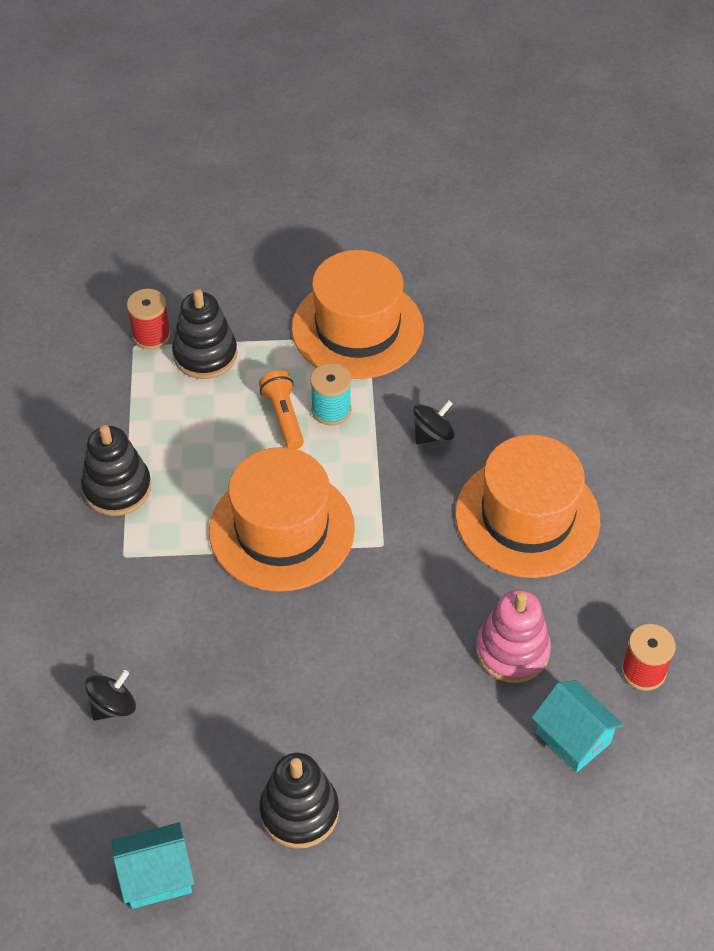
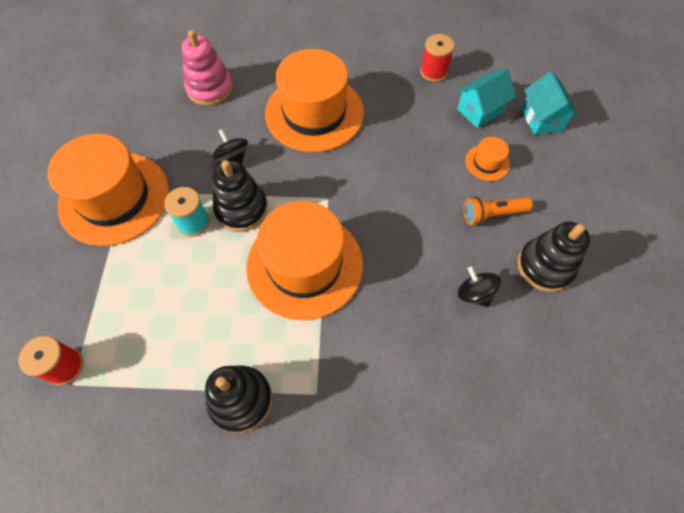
camera: 85 degrees left, 10 degrees up
(113, 706) = (464, 402): black spinning top -> black spinning top (474, 293)
(156, 877) = (608, 367): turquoise house -> turquoise house (541, 119)
(205, 355) = (105, 318): black stacking toy -> black stacking toy (241, 209)
(283, 417) = (192, 257): orange flashlight -> orange flashlight (492, 214)
(470, 744) = (487, 163): none -> orange hat
(512, 651) = (418, 133): pink stacking toy -> pink stacking toy (210, 88)

